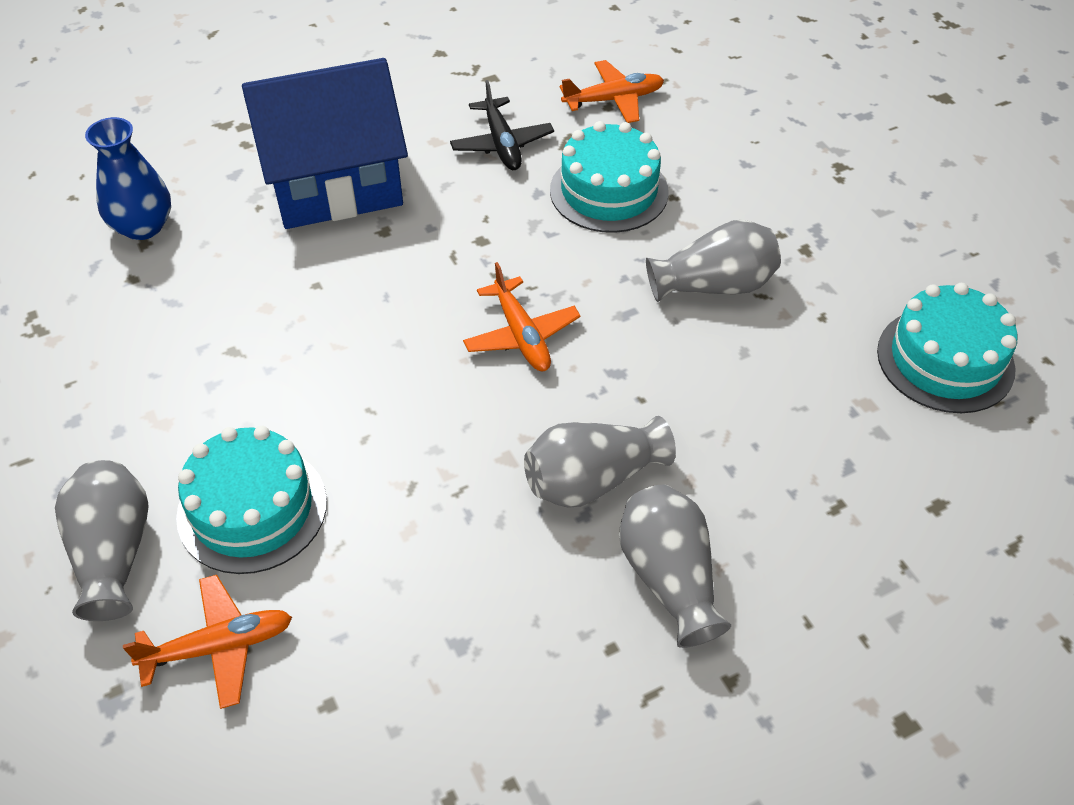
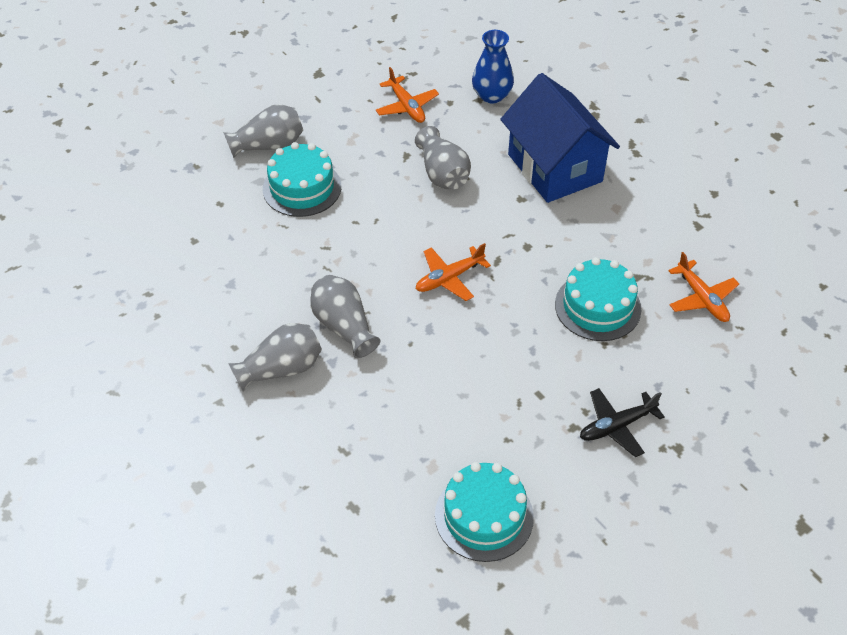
camera: 80 degrees right, 0 degrees up
(219, 647) = (221, 195): orange plane -> orange plane (406, 106)
(502, 144) = (626, 242): black plane -> black plane (616, 426)
(714, 285) = (521, 374): grey vase -> grey vase (442, 173)

